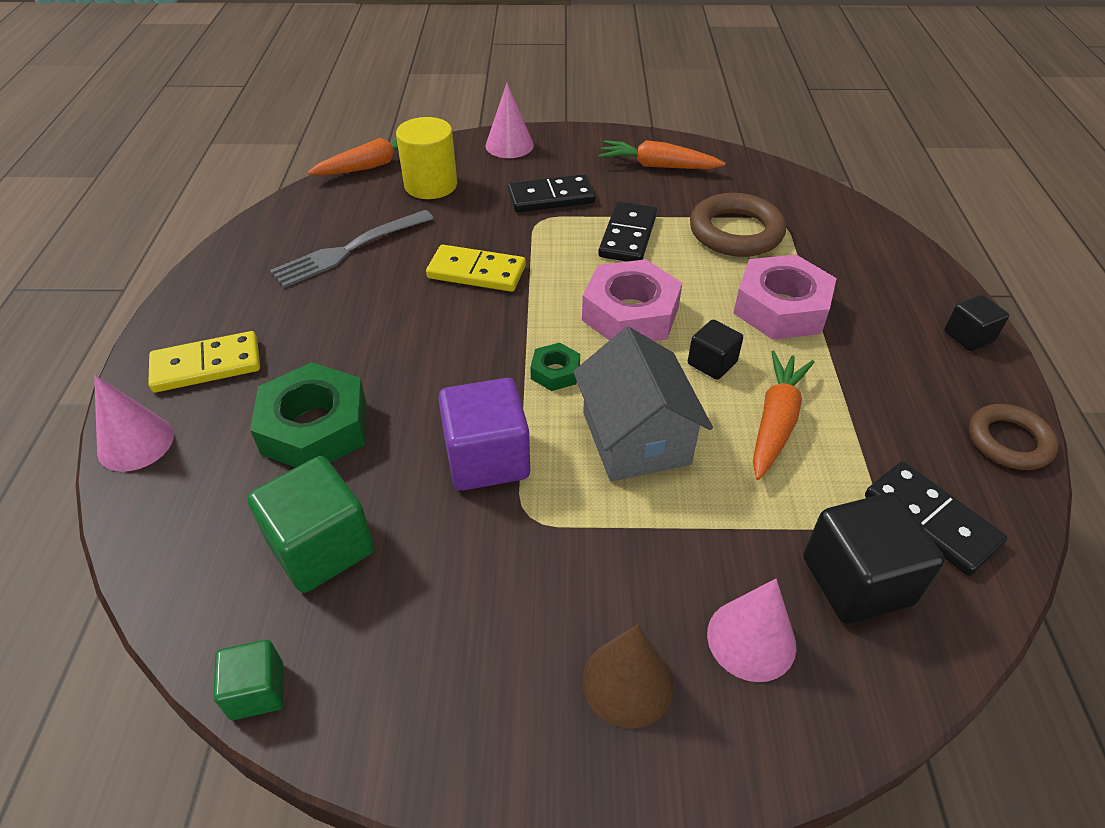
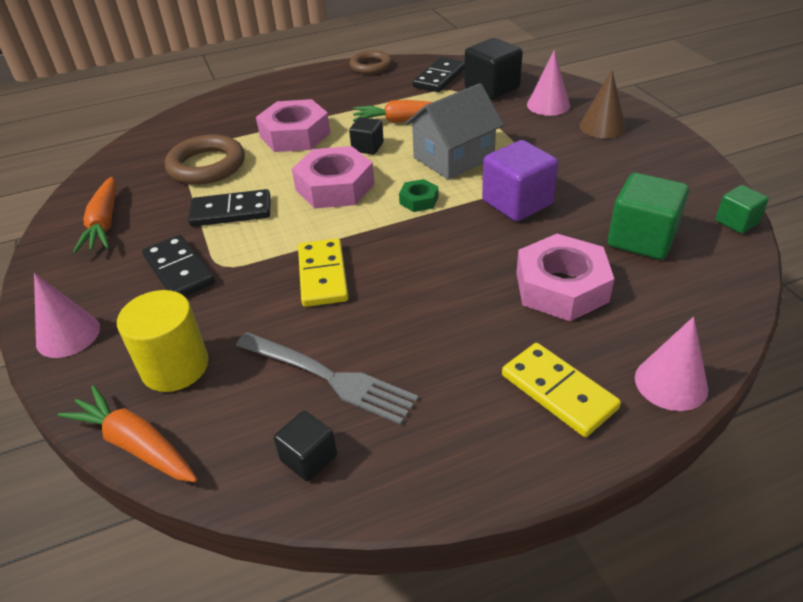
camera: 110 degrees left, 5 degrees down
(315, 427) = (561, 287): green nut -> pink nut
(968, 336) = (291, 80): black cube -> black cube (309, 458)

